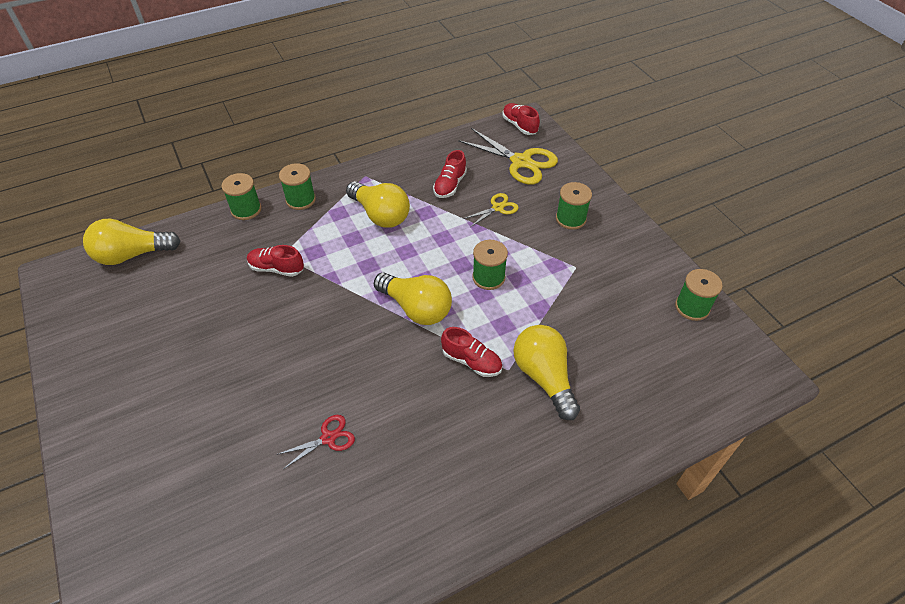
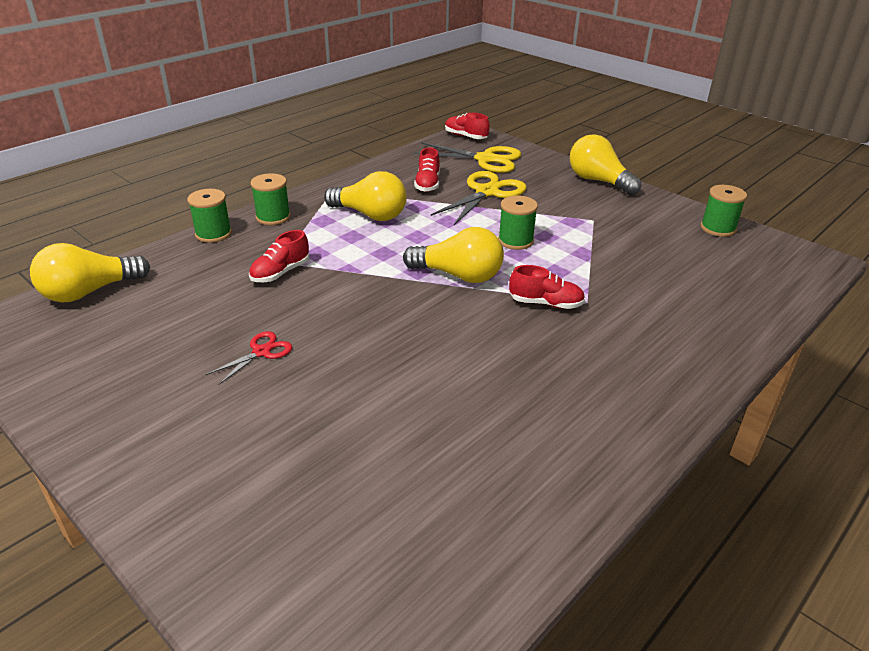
camera: 20 degrees left, 15 degrees down
(276, 268) = (280, 273): red shoe -> red shoe turned 45 degrees counterclockwise
(328, 438) = (436, 396): red scissors -> red scissors (261, 352)
(497, 208) = (487, 192): yellow scissors -> yellow scissors, size x1.90
(544, 377) = (625, 300): yellow light bulb -> yellow light bulb (598, 181)
(570, 219) = (562, 189): green spool -> none

